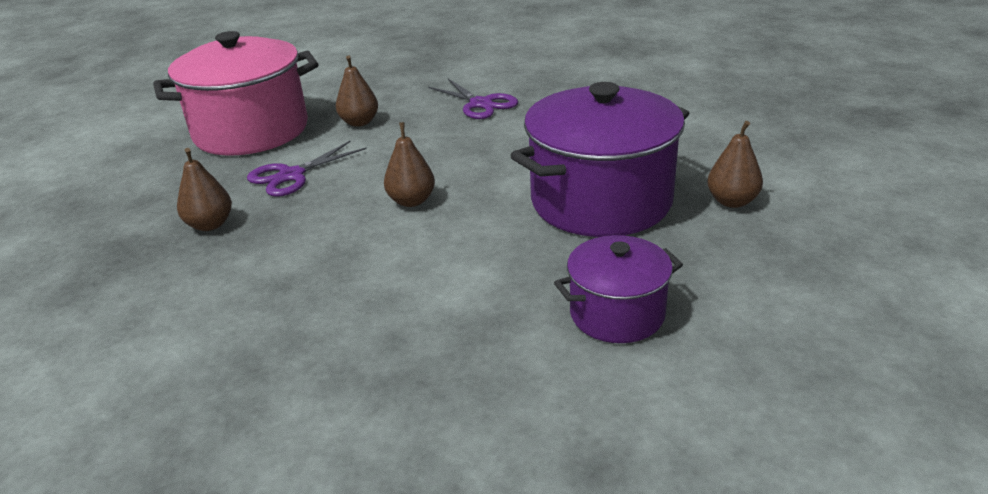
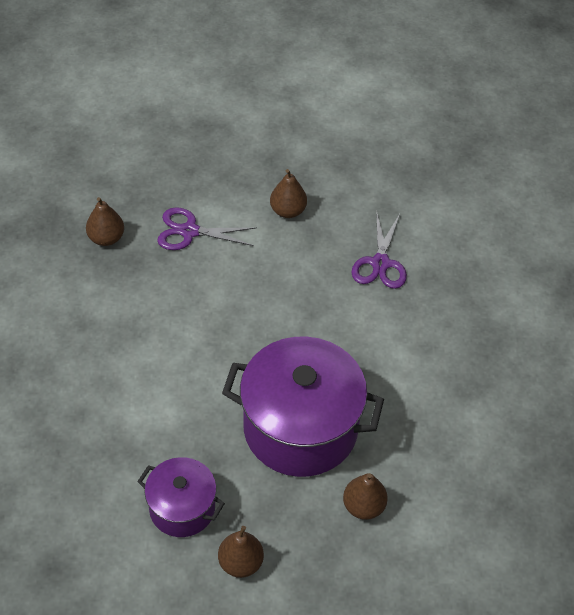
camera: 45 degrees right, 20 degrees up
(251, 131) = (223, 159): pink pot -> none
(411, 201) = (214, 321): brown pear -> brown pear (240, 563)

